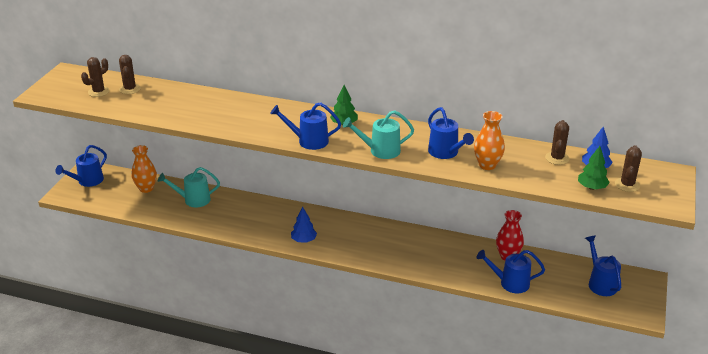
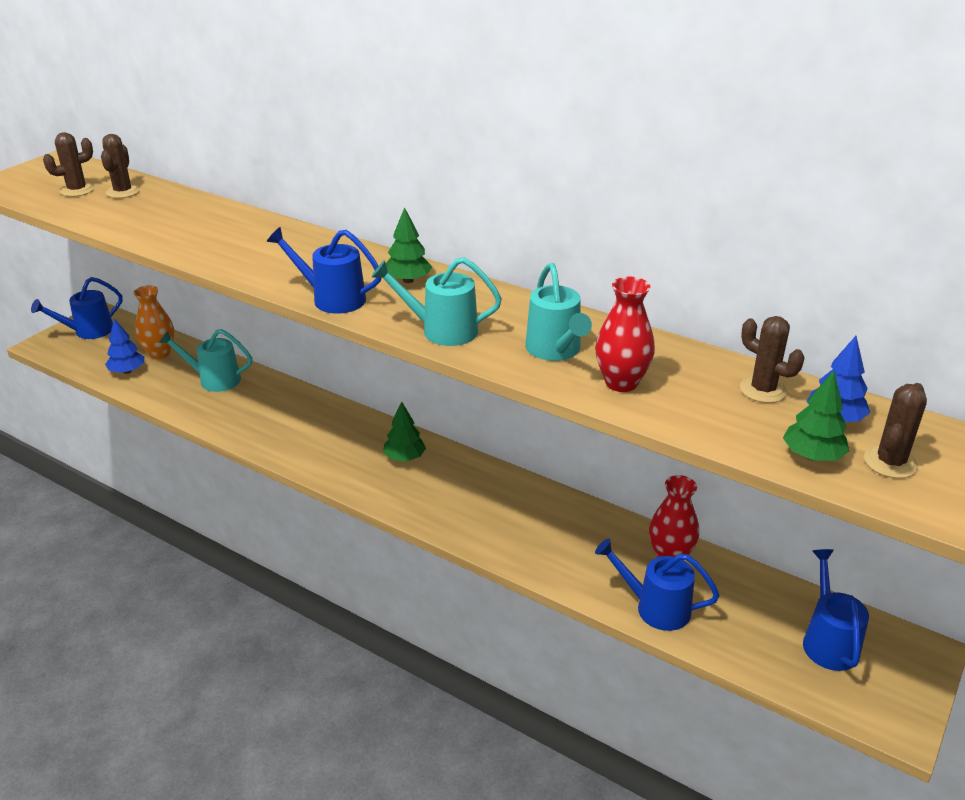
camera: 15 degrees right, 0 degrees up
(303, 240) = (341, 468): blue tree -> blue tree (127, 371)
(337, 228) = (404, 458): none -> green tree
(446, 153) = (556, 351): blue watering can -> turquoise watering can
(487, 165) = (621, 383): orange vase -> red vase
(557, 158) = (763, 390): brown cactus -> brown cactus turned 75 degrees counterclockwise

